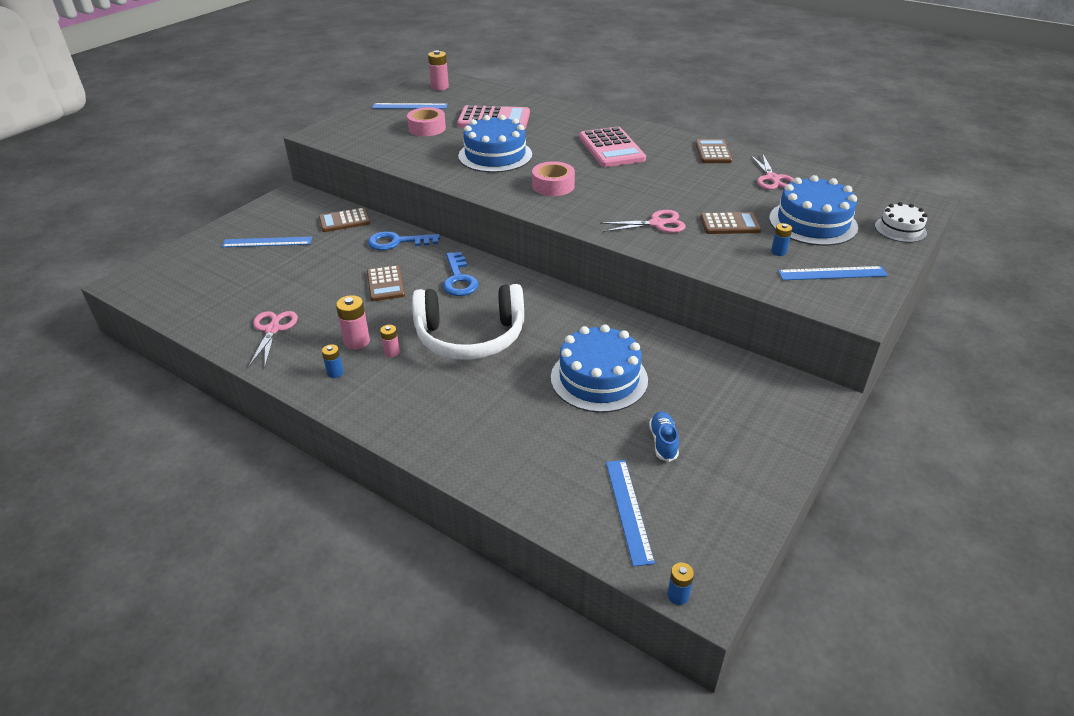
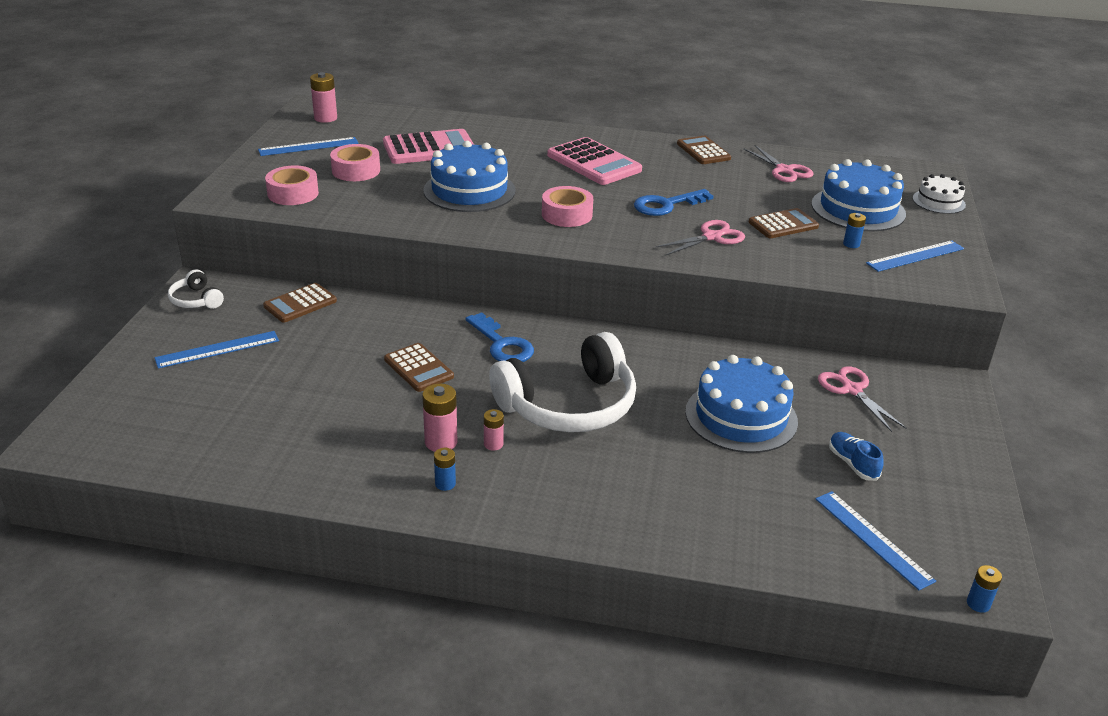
camera: 25 degrees left, 5 degrees down
(273, 329) = (321, 453): pink scissors -> pink scissors (851, 389)
(281, 205) = (196, 300): none -> white headphones
(369, 138) = (293, 193): none -> pink tape
(397, 242) = (391, 316): blue key -> blue key (666, 205)

